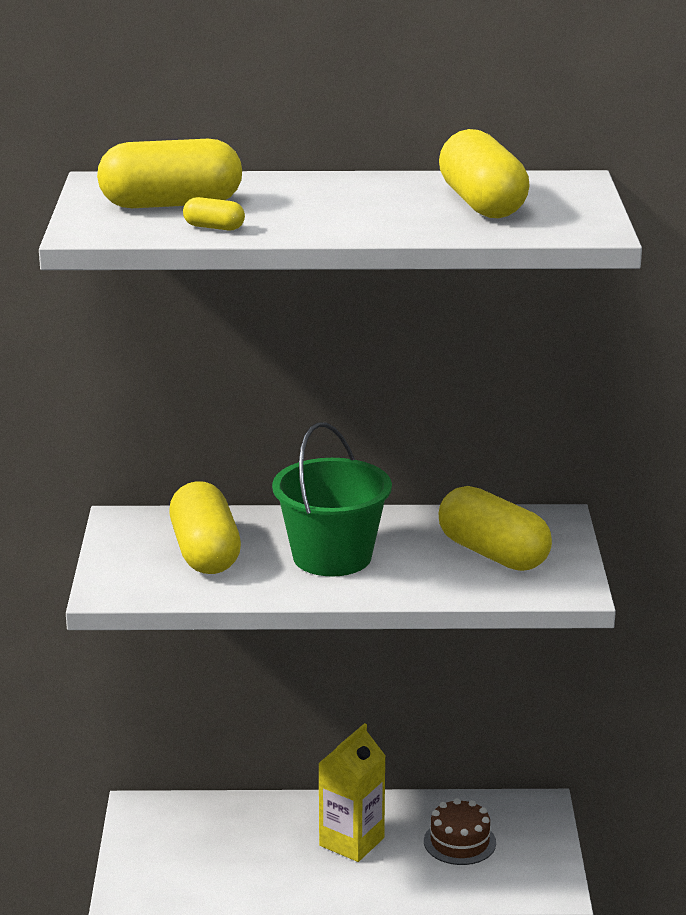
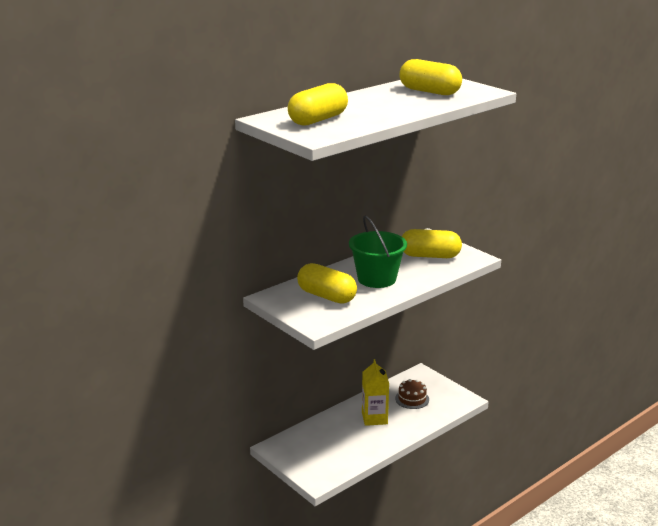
camera: 40 degrees left, 0 degrees up
(214, 227) = (359, 123): yellow capsule -> none

